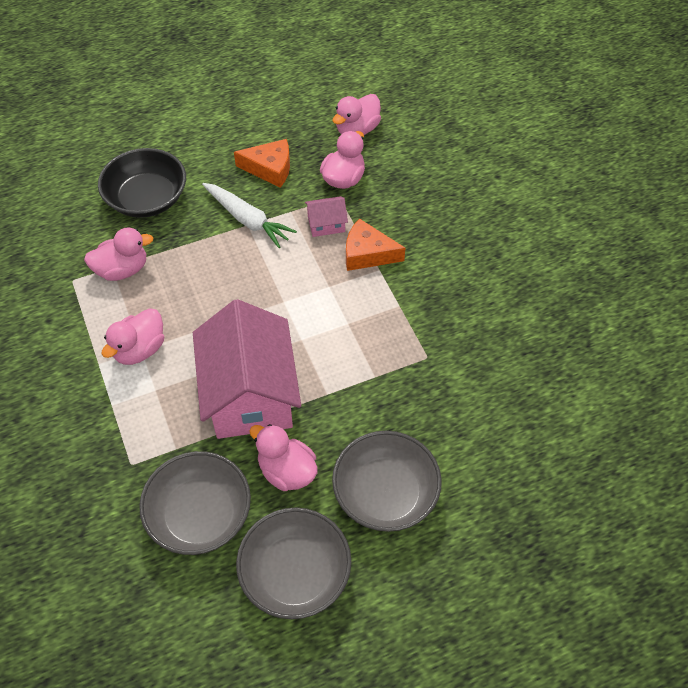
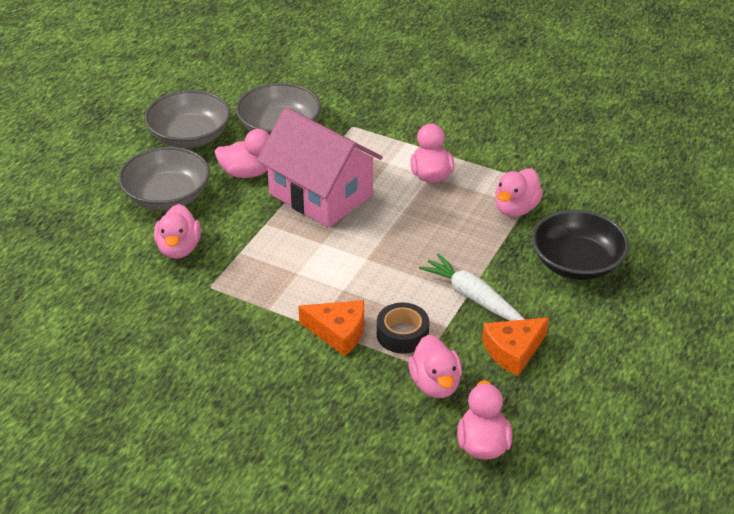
camera: 140 degrees right, 15 degrees down
(247, 220) = (473, 297): white carrot -> white carrot turned 45 degrees clockwise
(326, 224) = (402, 334): pink house -> black tape
(367, 254) = (338, 332): orange cheese -> orange cheese turned 45 degrees clockwise
(422, 416) = (179, 248): none -> pink duck

